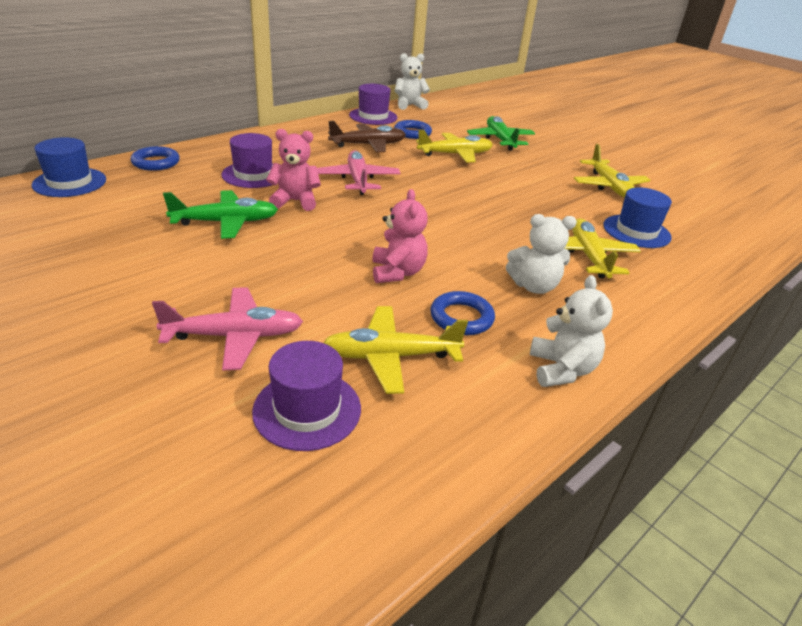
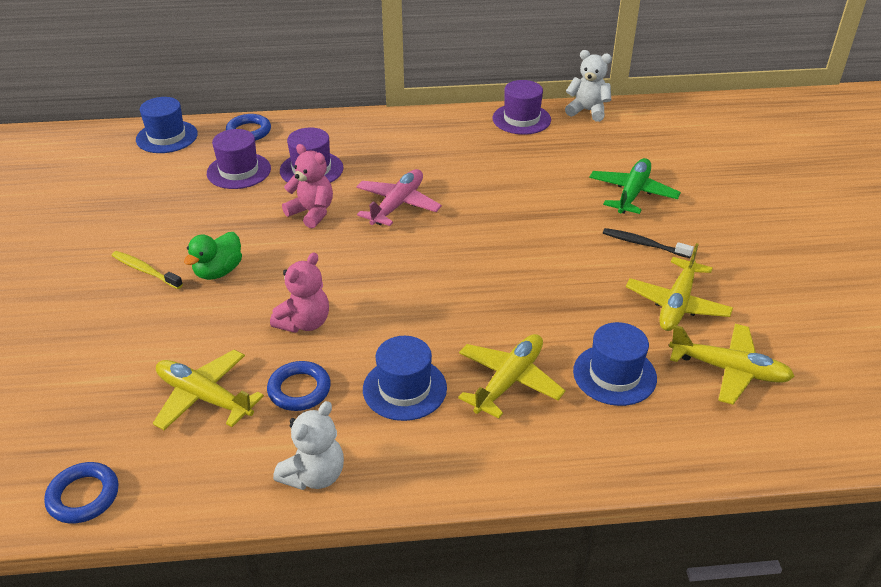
camera: 40 degrees right, 5 degrees up
(189, 284) = (145, 271): none -> yellow toothbrush
(226, 222) = (232, 218): green plane -> none
(234, 336) = (126, 329): pink plane -> none
(268, 262) = (218, 271): none -> green duck
(307, 409) = (105, 410): purple hat -> purple hat (239, 171)
(368, 145) = (464, 160): brown plane -> none
(412, 133) = (536, 155): blue ring -> blue ring (83, 496)
(455, 154) = (545, 200): yellow plane -> yellow plane (729, 370)
(534, 286) = (404, 388): white teddy bear -> blue hat
(546, 162) = (644, 244): none -> black toothbrush

